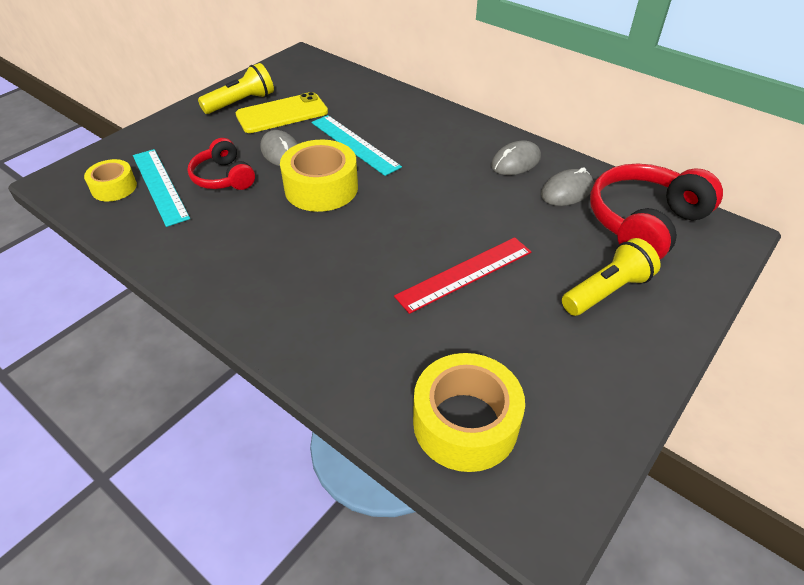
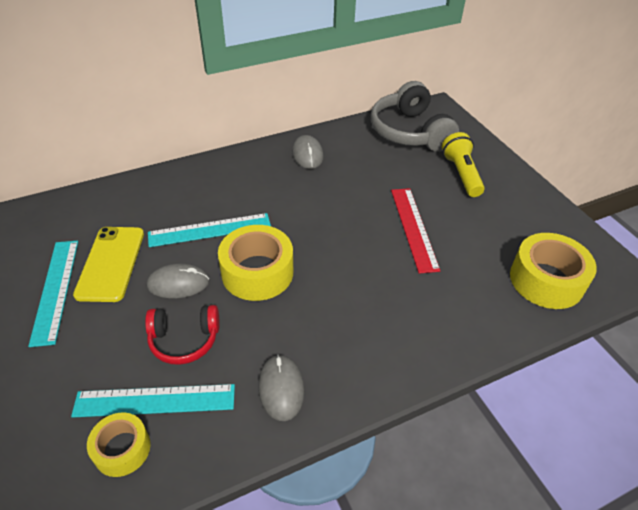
camera: 65 degrees left, 0 degrees up
(241, 103) = (56, 290): yellow flashlight -> turquoise ruler
(567, 191) = (357, 147): grey mouse -> grey mouse (281, 388)
(644, 223) = (410, 132): red headphones -> grey headphones

